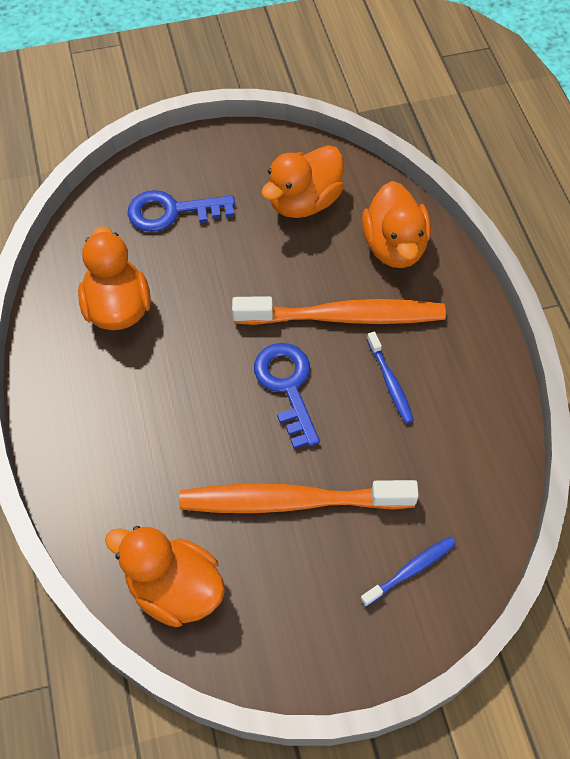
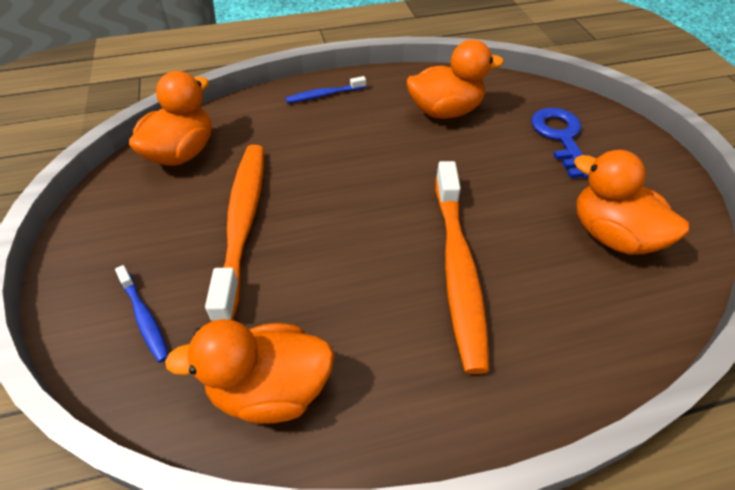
camera: 90 degrees right, 10 degrees down
(287, 386) = (367, 221): blue key -> none
(390, 382) = (373, 310): blue toothbrush -> blue toothbrush (324, 95)
(394, 246) = (573, 324): orange duck -> orange duck (270, 389)

